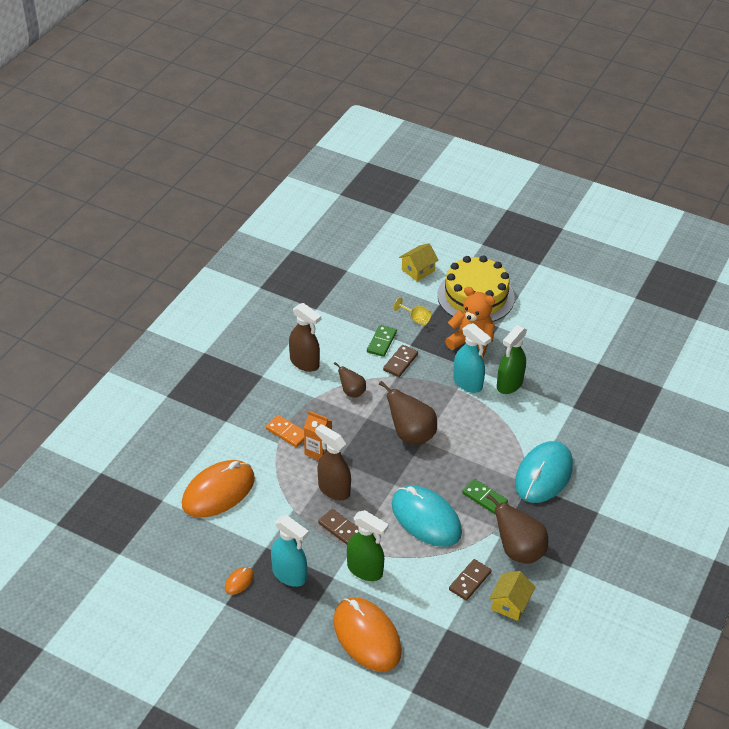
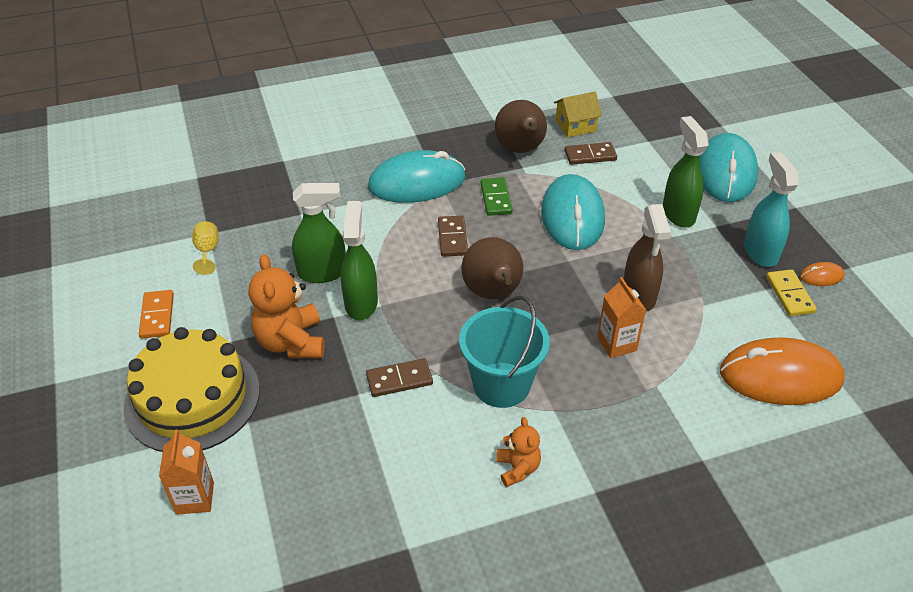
camera: 135 degrees left, 0 degrees up
(249, 552) = (789, 295): none -> yellow domino
(287, 432) = (633, 390): orange domino -> orange domino (157, 316)
(304, 363) = (517, 468): brown spray bottle -> orange teddy bear
(340, 529) = (668, 258): brown domino -> brown domino (452, 238)
(352, 392) = (501, 385): brown pear -> turquoise bucket
(367, 636) = (726, 172): orange mouse -> turquoise mouse
(381, 342) = (387, 423): green domino -> none
(416, 319) = (304, 423): yellow goblet -> yellow goblet (207, 251)
(418, 270) = (195, 498): yellow house -> orange carton
(468, 383) = (361, 303): turquoise spray bottle -> green spray bottle

